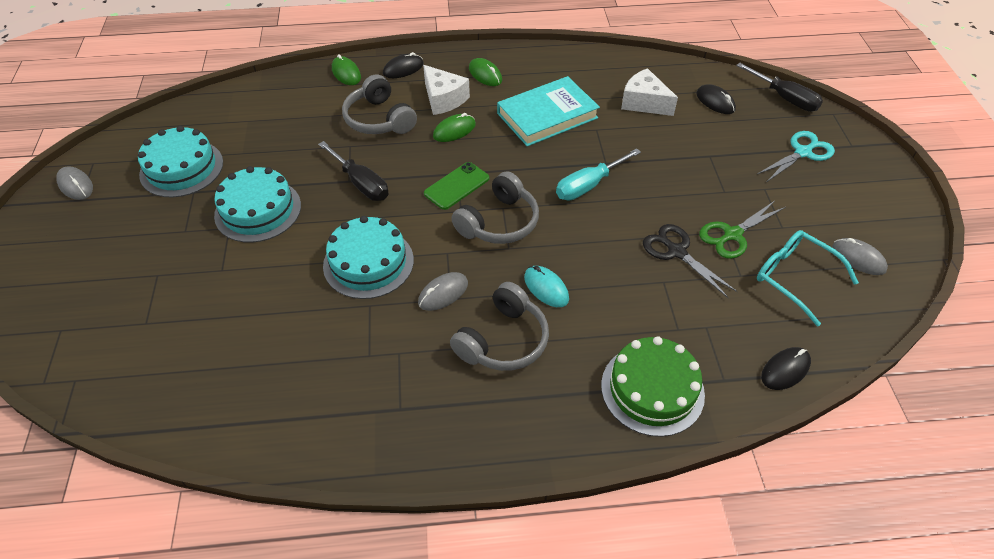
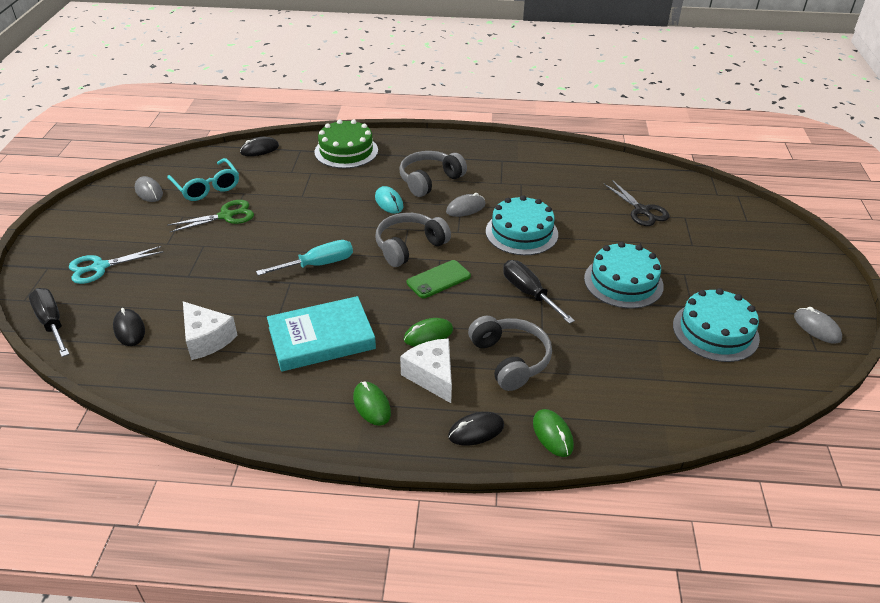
camera: 170 degrees left, 10 degrees down
(676, 252) = (278, 211): black scissors -> black scissors (641, 211)

